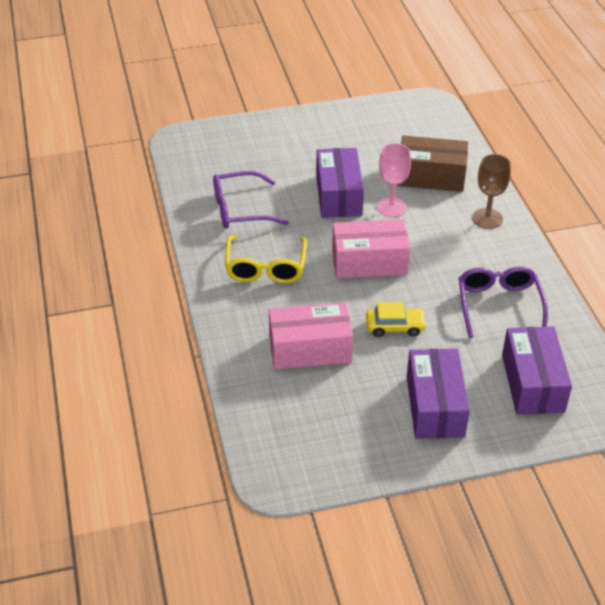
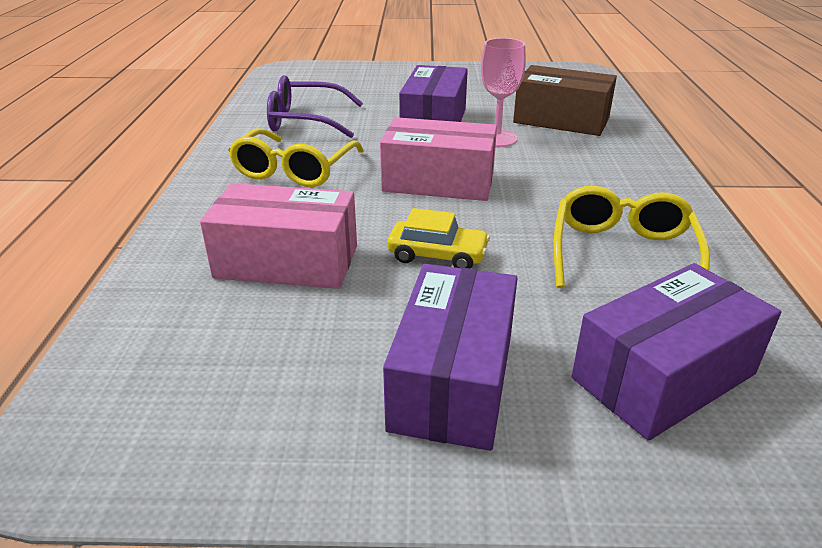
camera: 15 degrees right, 10 degrees down
(487, 218) = (627, 162): brown goblet -> none
(499, 305) = (622, 254): purple glasses -> yellow glasses
(532, 383) = (663, 376): purple box -> purple box turned 45 degrees clockwise

